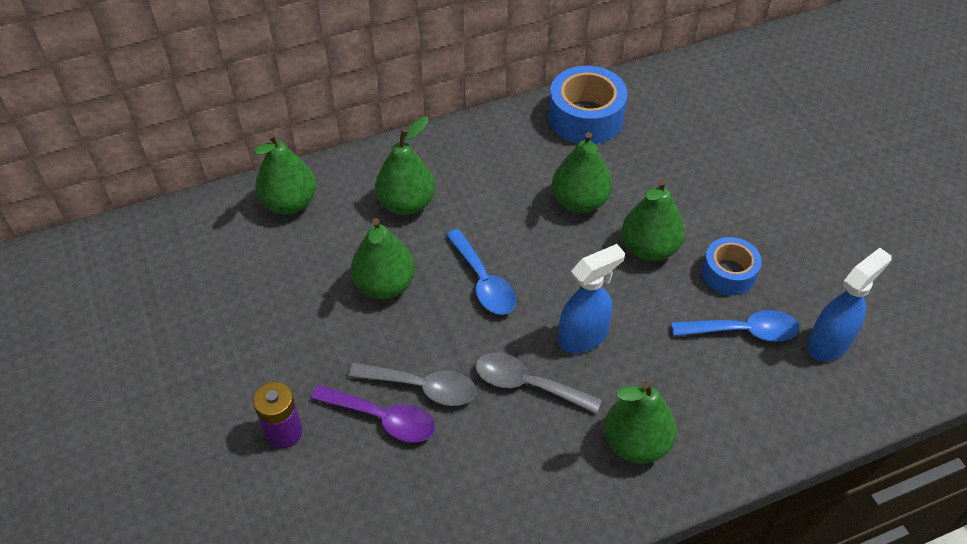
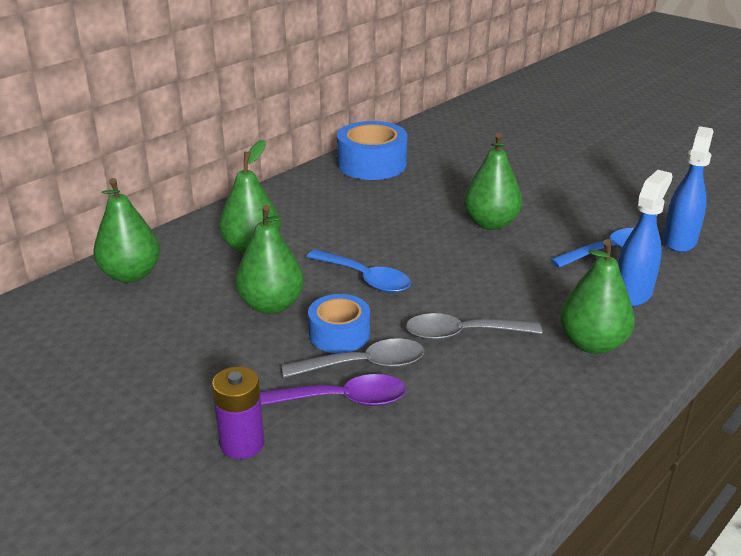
camera: 25 degrees left, 20 degrees down
(579, 202) = (408, 211): green pear -> none
(583, 337) = (484, 290): blue spray bottle -> blue spray bottle (633, 293)
(728, 273) = (566, 222): blue tape -> blue tape (339, 334)

